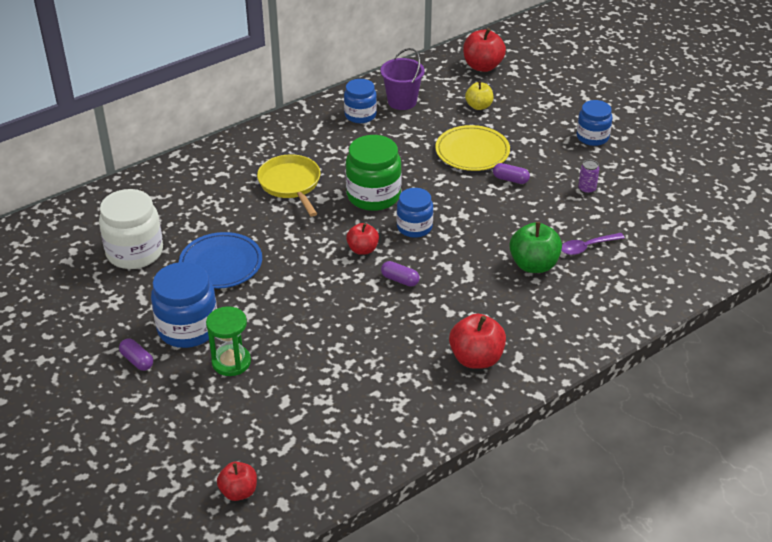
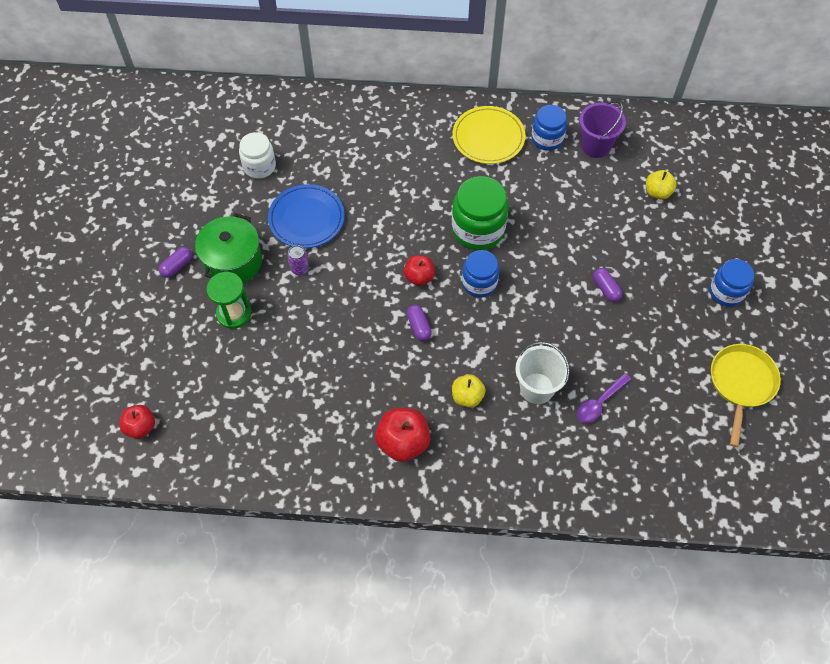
camera: 40 degrees right, 20 degrees up
(135, 252) = (259, 166): white jar -> white jar, size x0.64
(137, 361) = (177, 266): purple capsule -> purple capsule turned 45 degrees clockwise
(188, 328) = (233, 262): blue jar -> green pot
(291, 184) = (426, 176): yellow pan -> yellow pan (741, 384)
(472, 151) = (602, 238): yellow plate -> yellow plate (488, 137)
(482, 66) = (705, 150): red apple -> none
(490, 300) = (467, 397): none -> yellow apple
(533, 265) = (537, 388): green apple -> white bucket
(587, 189) = (662, 344): purple can -> purple can (299, 269)
(587, 247) = (599, 403): purple spoon -> purple spoon turned 60 degrees counterclockwise

